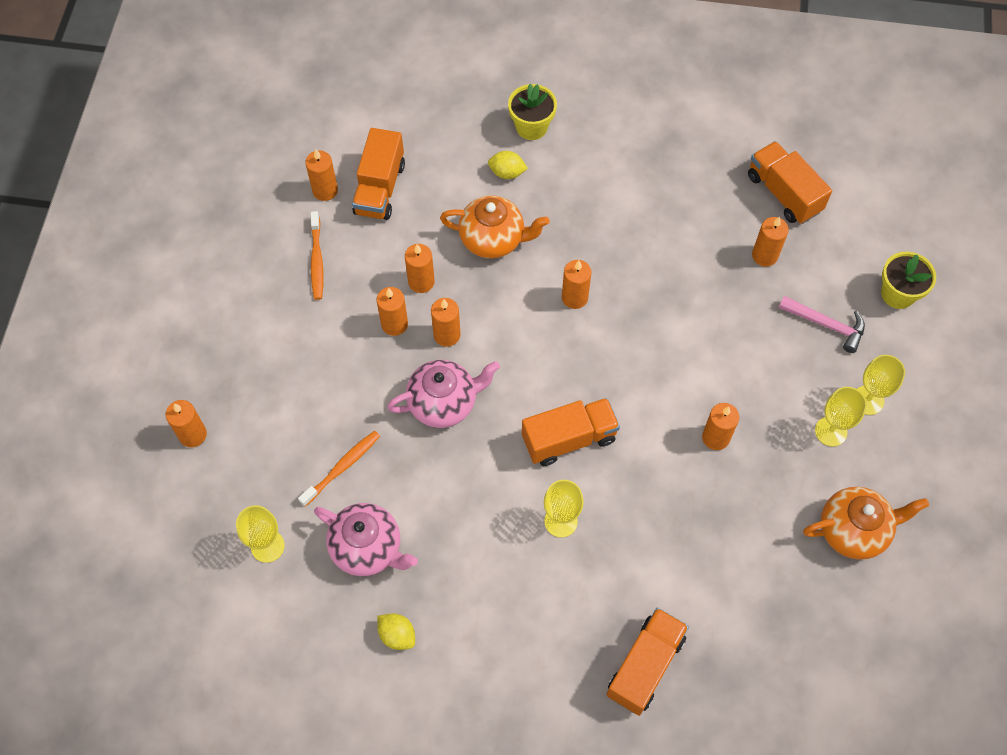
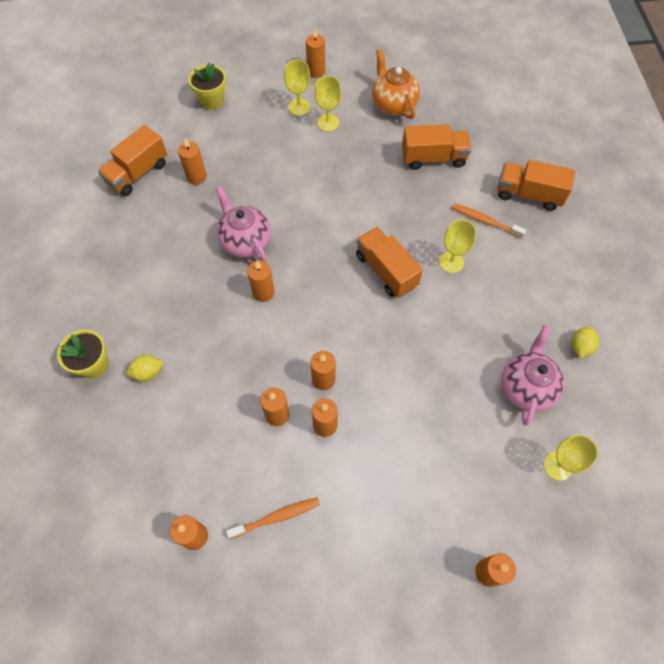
camera: 105 degrees left, 0 degrees up
(342, 467) = (468, 427): orange toothbrush -> orange toothbrush (485, 221)
(380, 188) = (184, 482): orange truck -> orange truck (433, 158)
(444, 403) = (386, 365): pink teapot -> pink teapot (245, 241)
(493, 239) = (221, 366): orange teapot -> none
(507, 173) = (148, 372): yellow lemon -> yellow lemon turned 75 degrees clockwise
(715, 437) = (354, 183): orange candle -> orange candle (316, 71)
(826, 325) = (247, 135): pink hammer -> none

